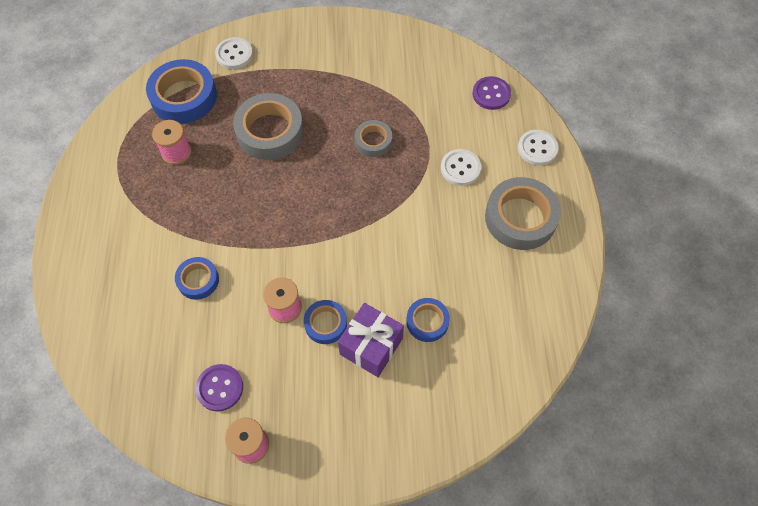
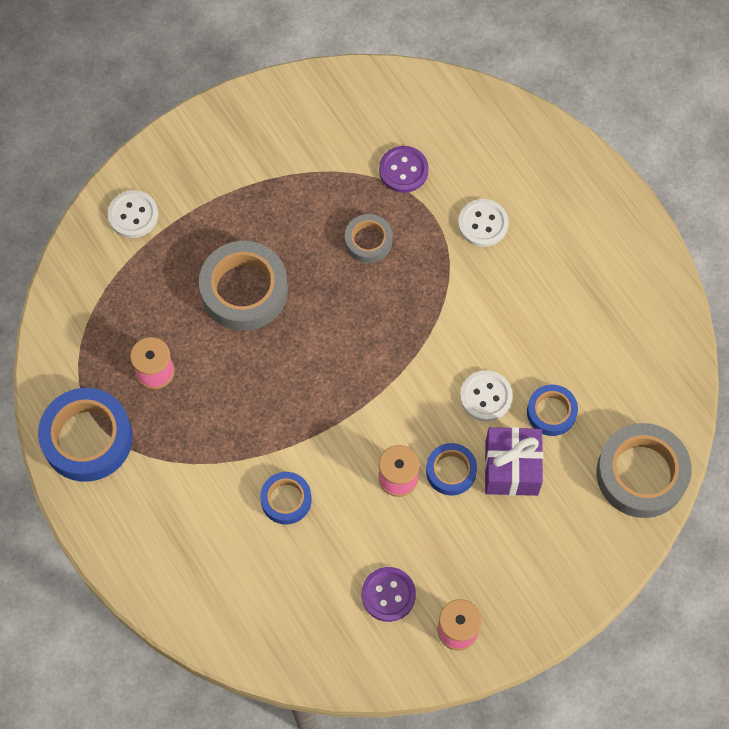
camera: 30 degrees left, 5 degrees up
(184, 97) = (112, 300): blue tape -> blue tape (87, 438)
(491, 94) = (462, 115): purple button -> purple button (403, 170)
(520, 218) = (579, 248): grey tape -> grey tape (641, 474)
(537, 148) = (550, 157): white button -> white button (486, 396)

